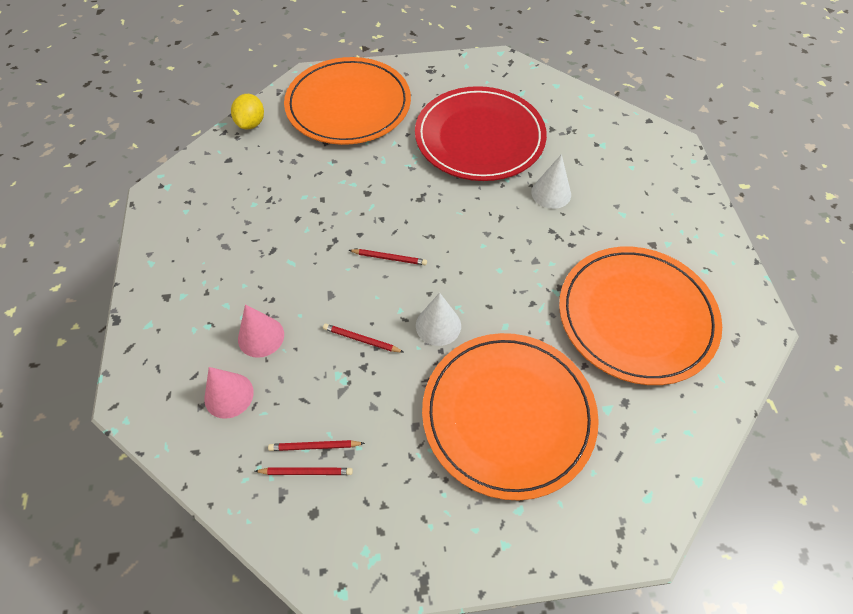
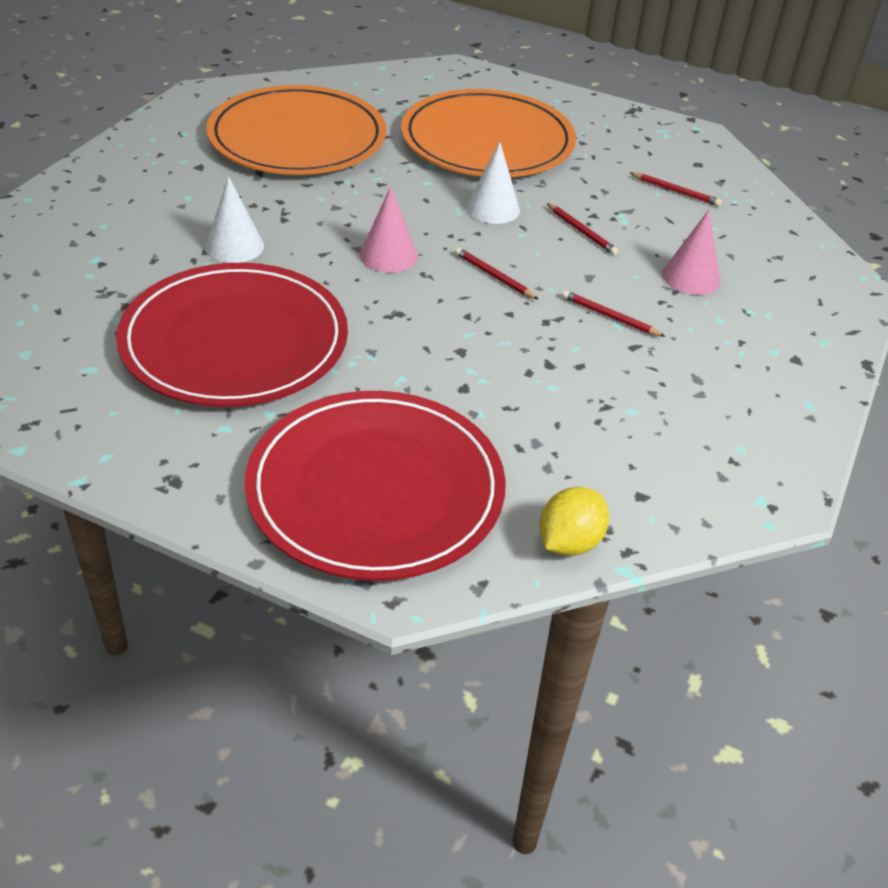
camera: 150 degrees left, 15 degrees down
(229, 395) = (746, 251): pink cone -> pink cone (388, 255)
(306, 472) = (692, 183): red pencil -> red pencil (610, 317)
(348, 105) = (376, 489): orange plate -> red plate

